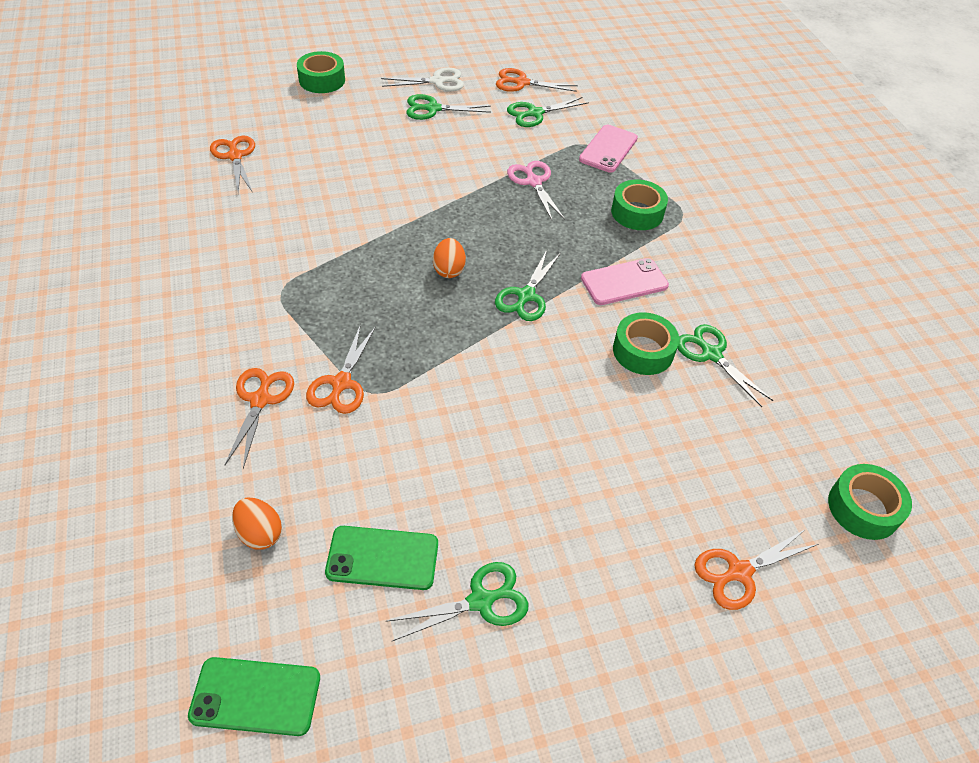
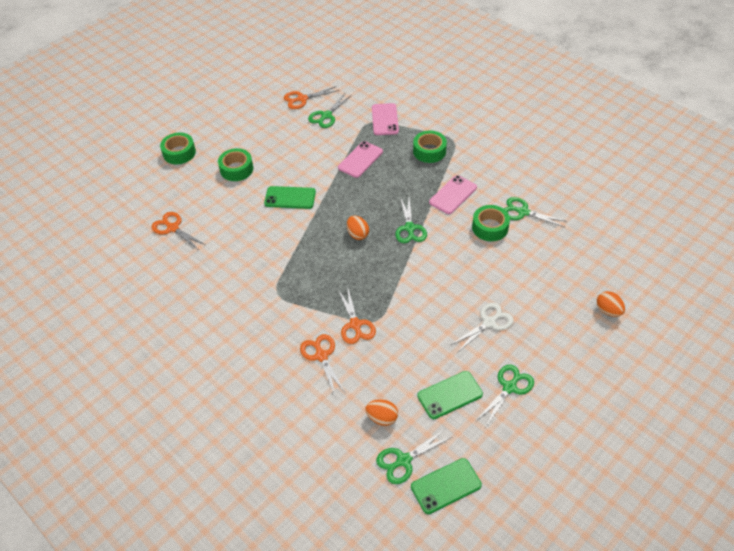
camera: 25 degrees left, 0 degrees up
(403, 186) = (290, 198): none -> green phone
(432, 109) = (264, 141): green scissors -> green scissors (403, 460)
(437, 81) = (251, 121): white scissors -> white scissors (489, 322)
(533, 182) = (360, 159): pink scissors -> pink phone
(739, 572) = (608, 311): orange scissors -> orange egg
(863, 508) = (639, 252): green tape -> green tape (236, 169)

